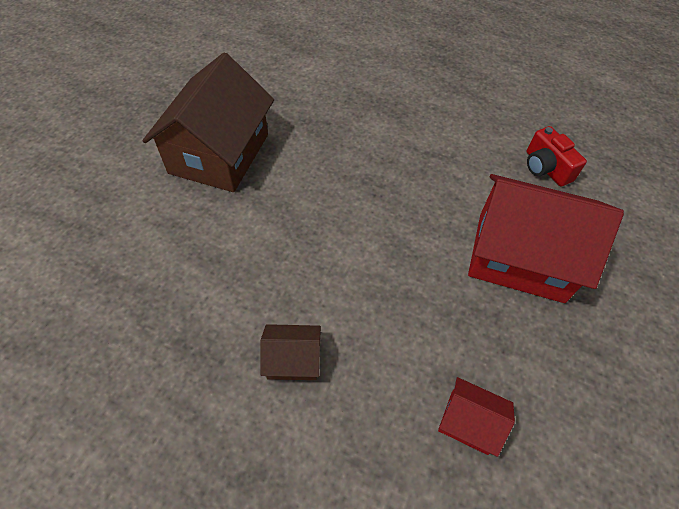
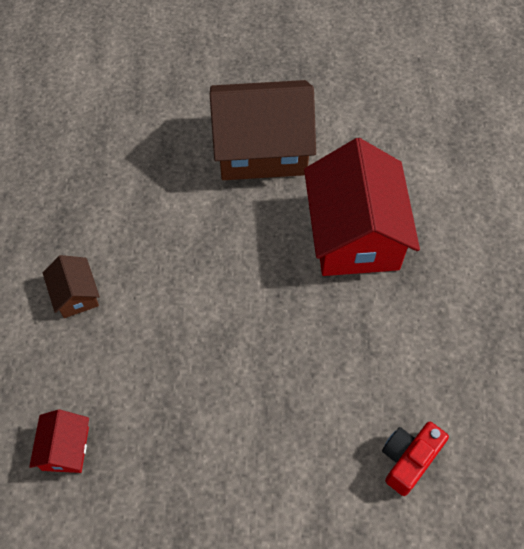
camera: 70 degrees right, 5 degrees up
(520, 256) = (262, 456): red house -> red house (354, 234)

